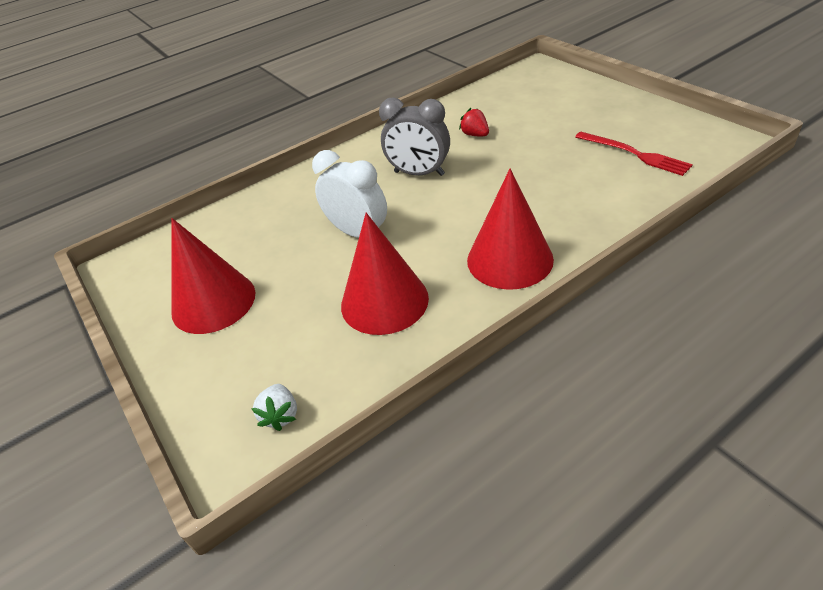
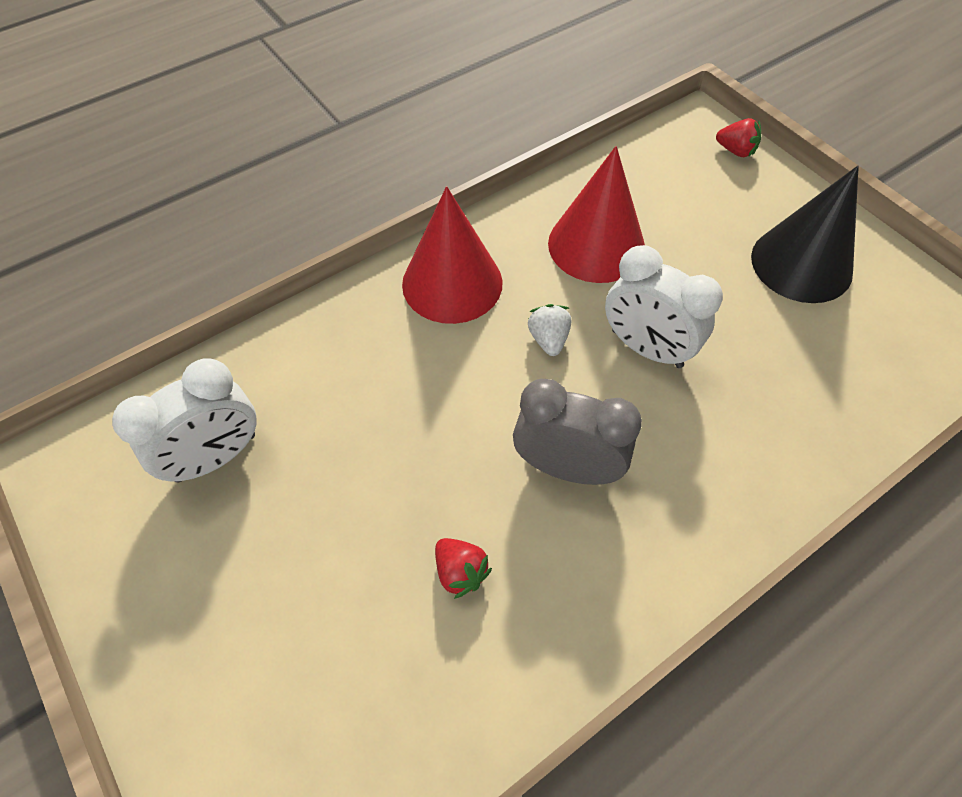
camera: 175 degrees right, 15 degrees up
(210, 421) = (735, 151): none -> red strawberry
(213, 302) = (801, 264): red cone -> black cone
(281, 415) = (673, 151): white strawberry -> white strawberry (548, 339)
(634, 154) = (216, 457): red fork -> white clock

